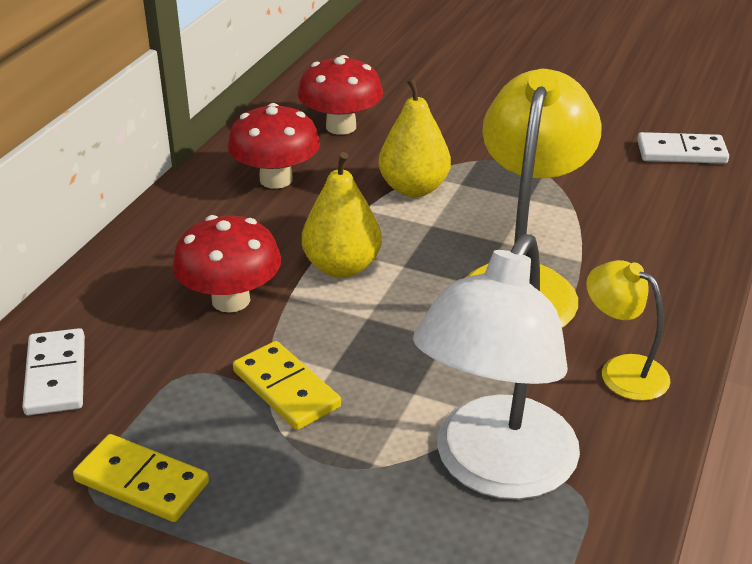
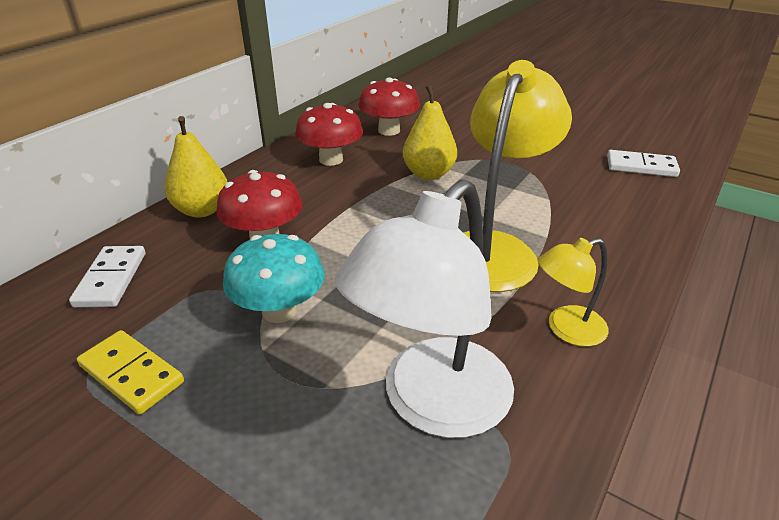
camera: 10 degrees right, 0 degrees up
(286, 389) = (279, 311): yellow domino -> turquoise mushroom
(342, 267) = (357, 223): yellow pear -> yellow pear (202, 210)
(622, 370) = (566, 329): yellow lamp -> yellow lamp turned 75 degrees counterclockwise

